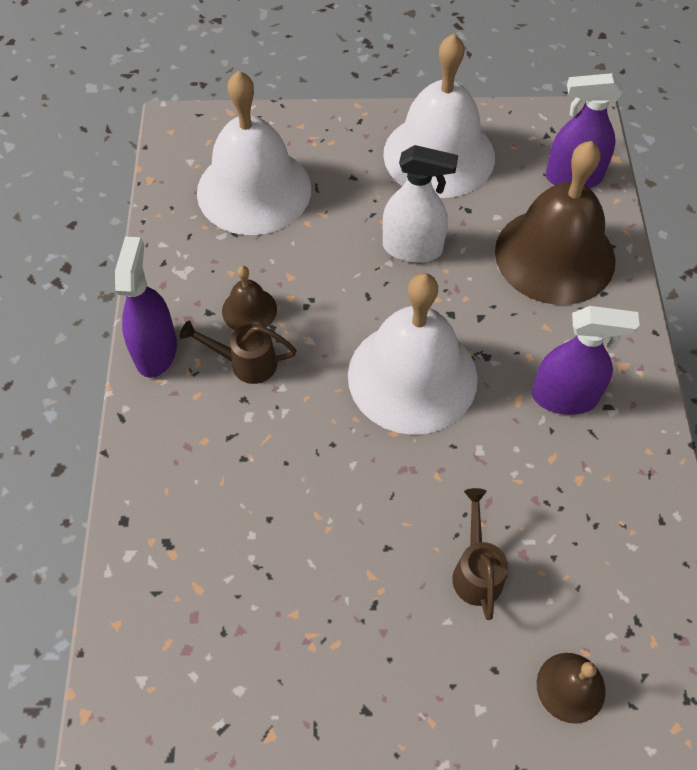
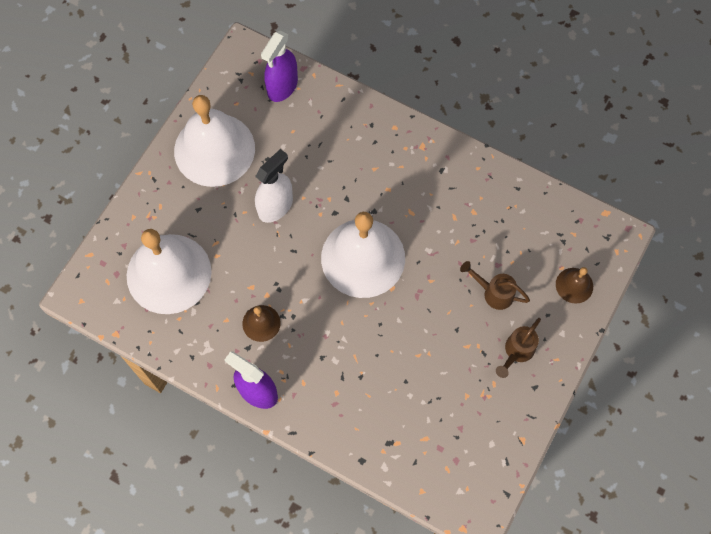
camera: 60 degrees left, 10 degrees up
(245, 363) = (298, 344): brown watering can -> brown watering can (516, 352)
(555, 255) = (330, 133): brown bell -> none
(564, 397) = (423, 187): purple spray bottle -> none

